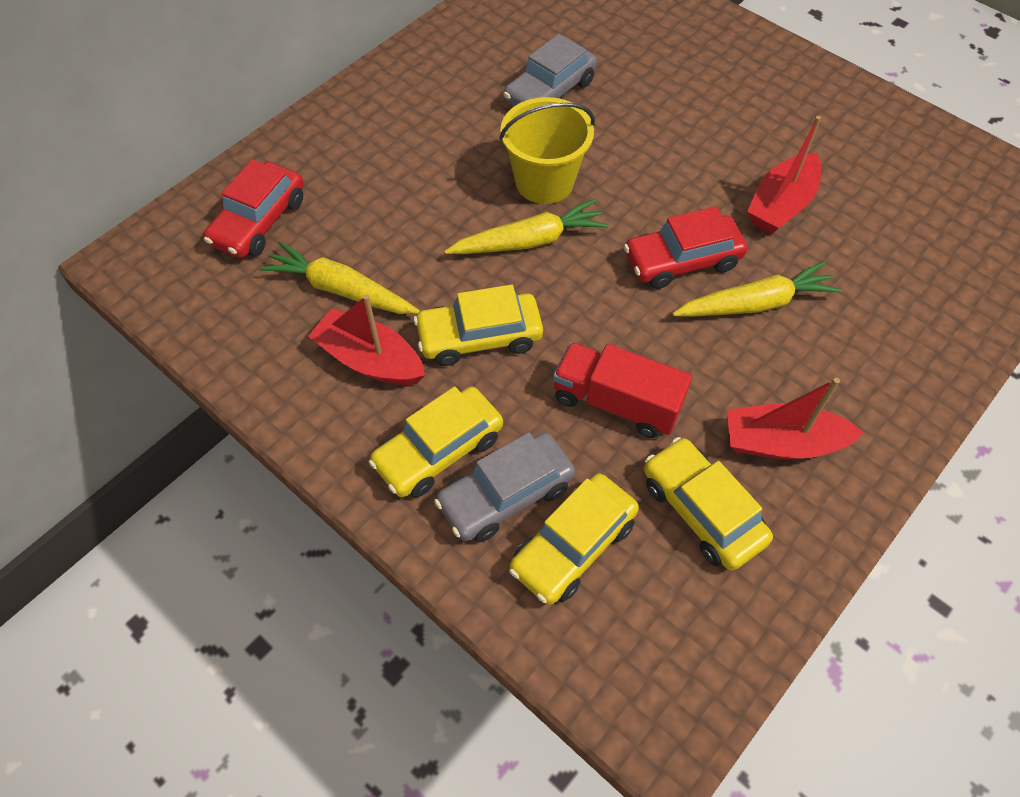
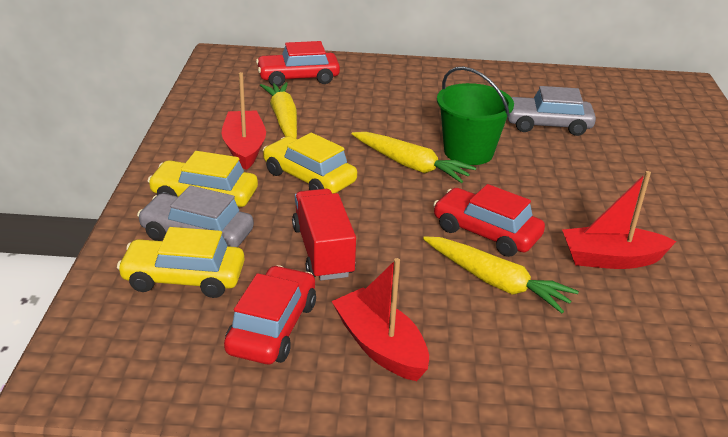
camera: 50 degrees right, 25 degrees down
(544, 182) = (468, 152): yellow bucket -> green bucket
(702, 510) = (272, 327): yellow car -> red car

